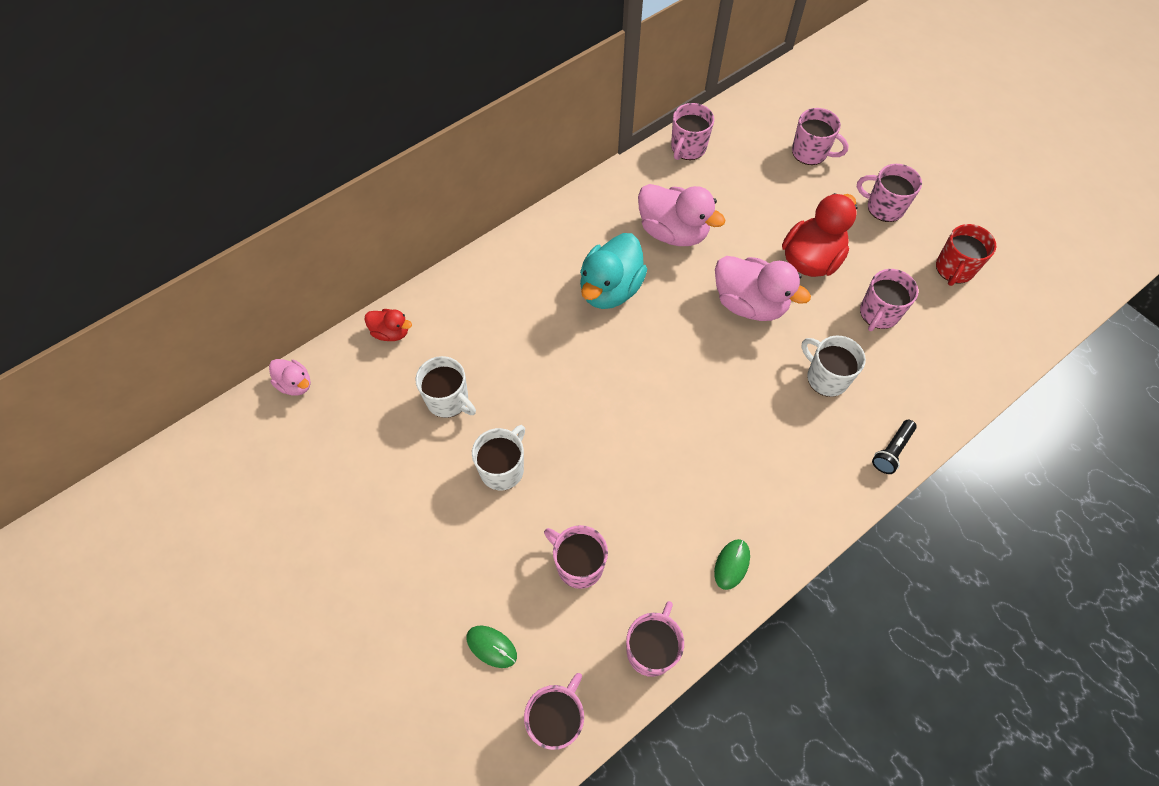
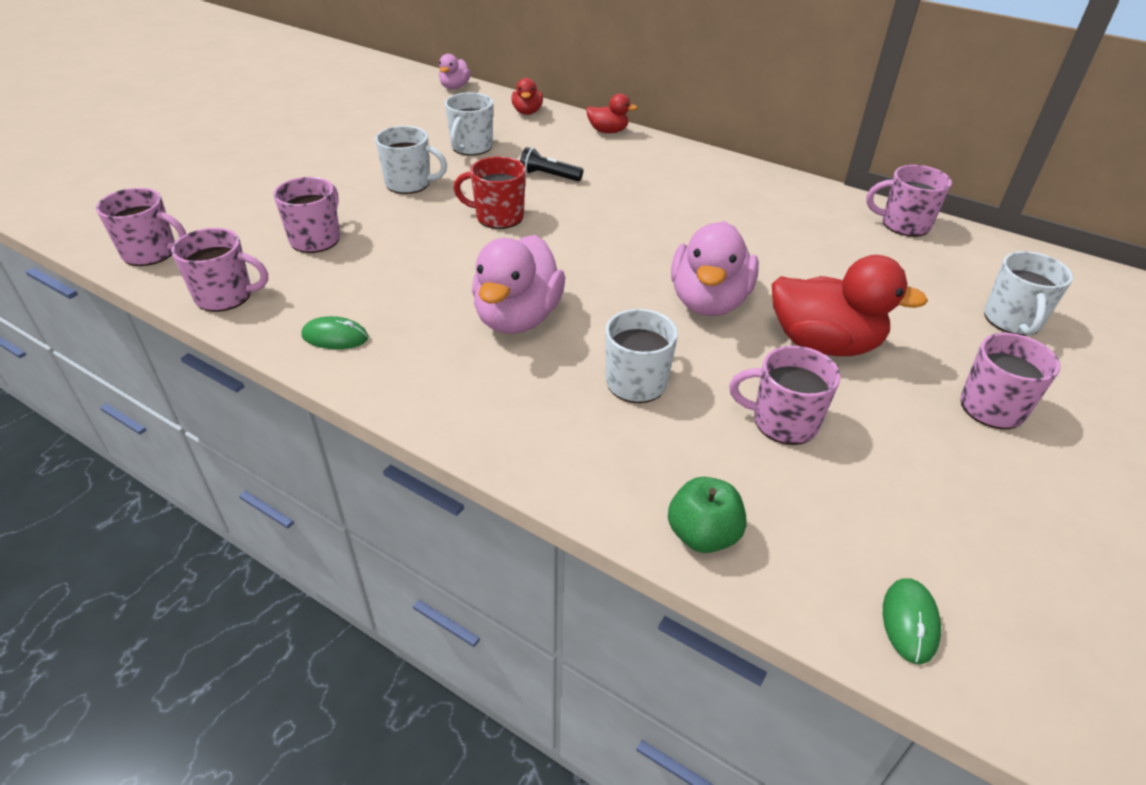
camera: 70 degrees right, 20 degrees down
(463, 278) = (608, 131): none -> red duck
(491, 646) = (225, 208): green mouse -> green mouse (910, 622)
(610, 289) = (655, 206): turquoise duck -> none
(673, 232) = (768, 233): pink duck -> pink duck (517, 318)
(810, 152) = (1012, 320): pink mug -> white mug
(891, 451) = (549, 462): black flashlight -> black flashlight (549, 176)
(954, 269) = (946, 505): red mug -> red mug (498, 217)
(959, 390) = (702, 535): none -> green apple

